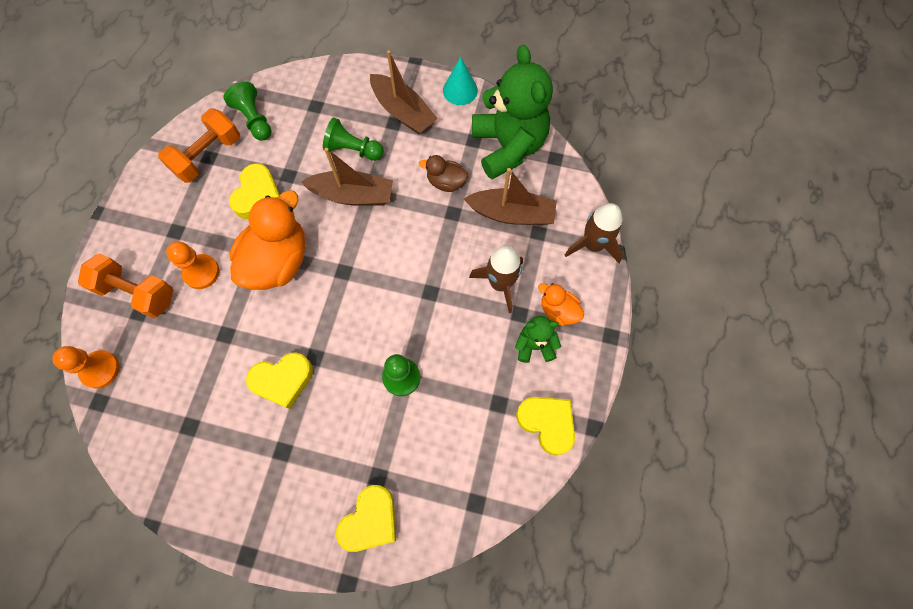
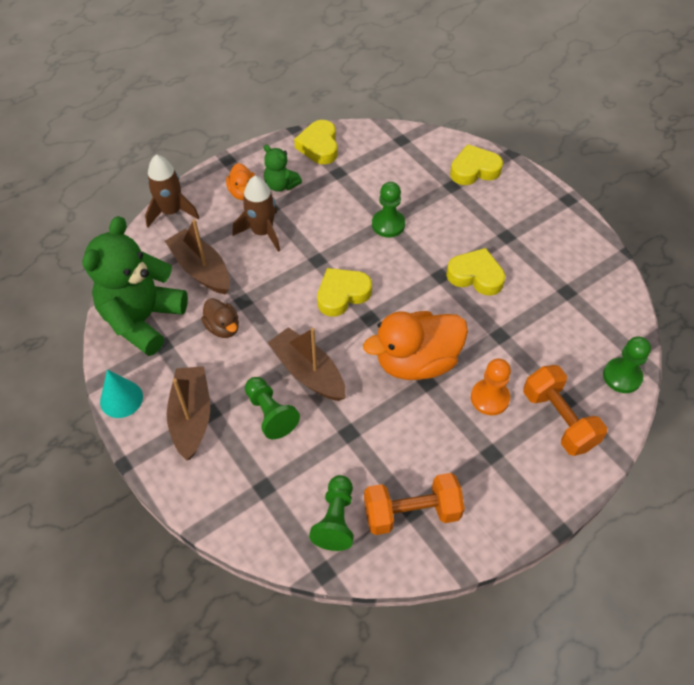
camera: 140 degrees left, 15 degrees down
(100, 369) = (622, 376): orange pawn -> green pawn
(257, 195) = (391, 433): yellow heart -> yellow heart (342, 294)

